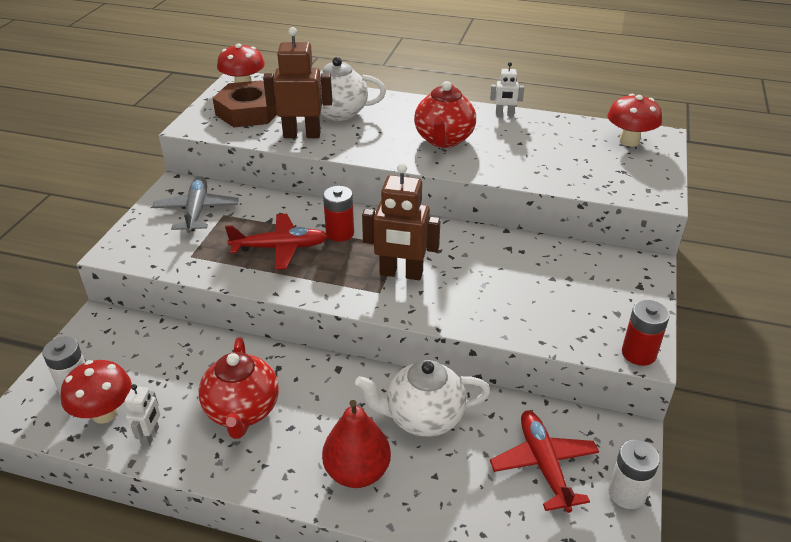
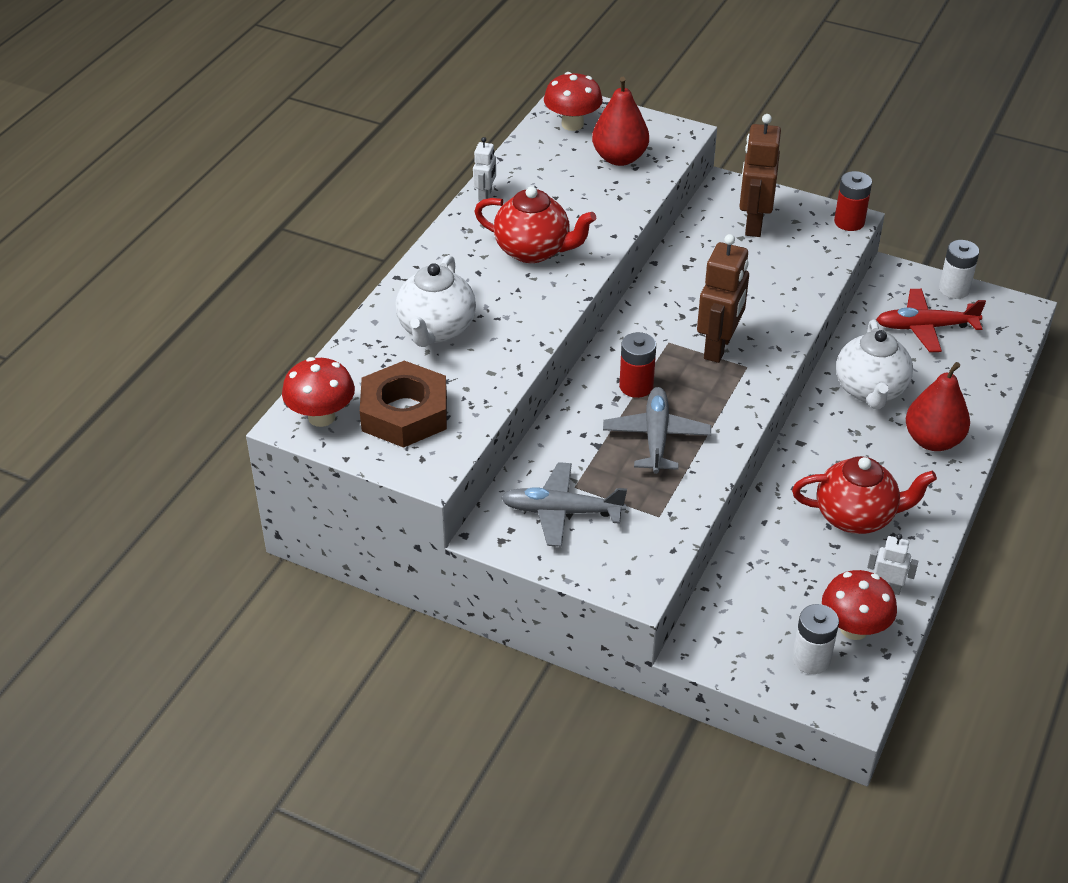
camera: 80 degrees left, 5 degrees up
(280, 248) = (656, 437): red plane -> grey plane
(302, 135) = (486, 365): brown robot -> brown robot (753, 224)
(594, 167) = (619, 158): none -> red pear

